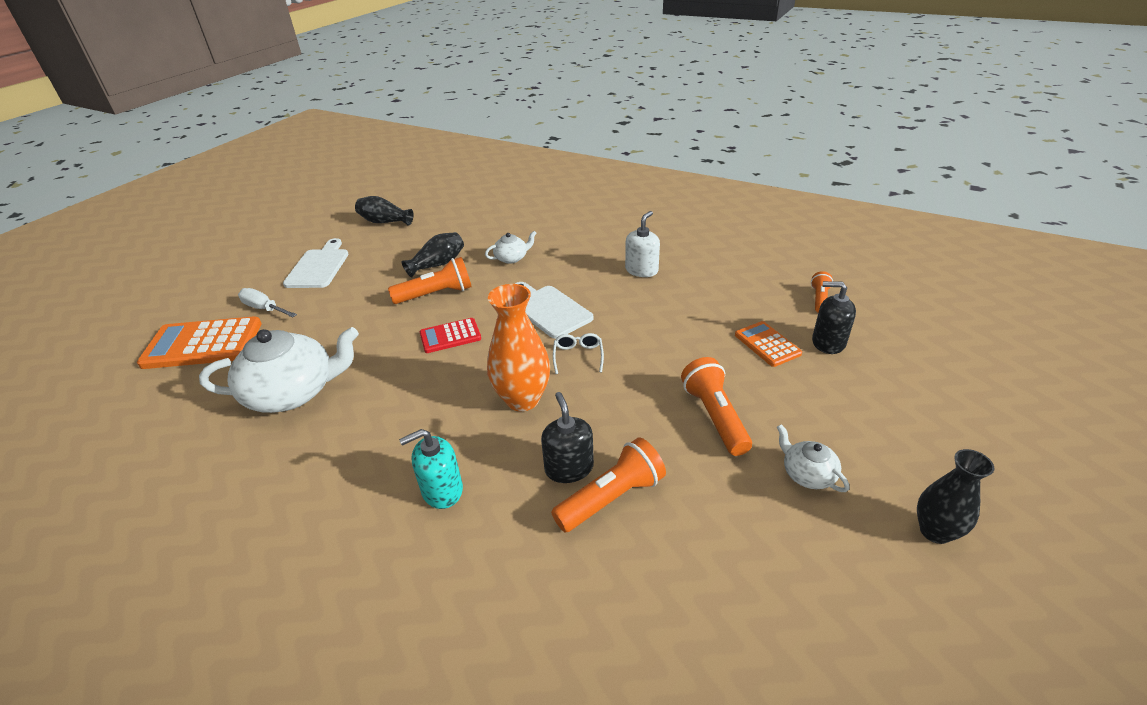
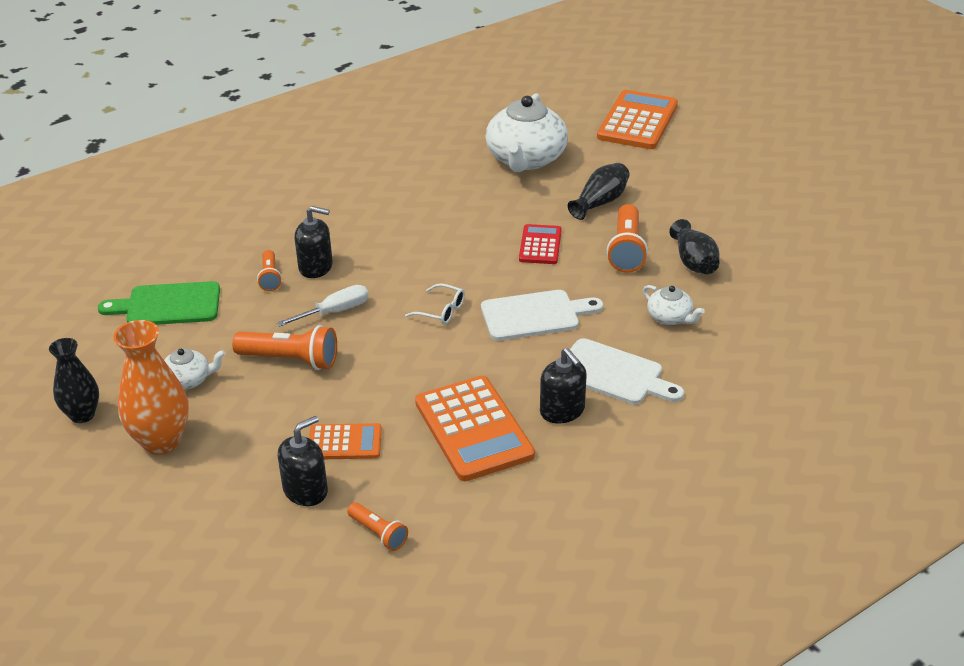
camera: 115 degrees right, 0 degrees up
(264, 309) = (677, 151): white screwdriver -> white screwdriver (334, 312)
(318, 267) = (746, 186): white cutting board -> white cutting board (613, 374)
(384, 222) = (841, 241): black vase -> black vase (600, 202)
(442, 490) = (352, 209): turquoise soap dispenser -> none
(512, 258) = (670, 317): white teapot -> white teapot turned 45 degrees counterclockwise
(522, 399) = (412, 265): orange vase -> orange vase (161, 441)
(611, 498) = (270, 277): orange flashlight -> orange flashlight, size x0.59
(641, 270) = (562, 411): white soap dispenser -> black soap dispenser
(693, 296) = (474, 429): none -> orange calculator
(727, 568) = (168, 305): none -> green cutting board

